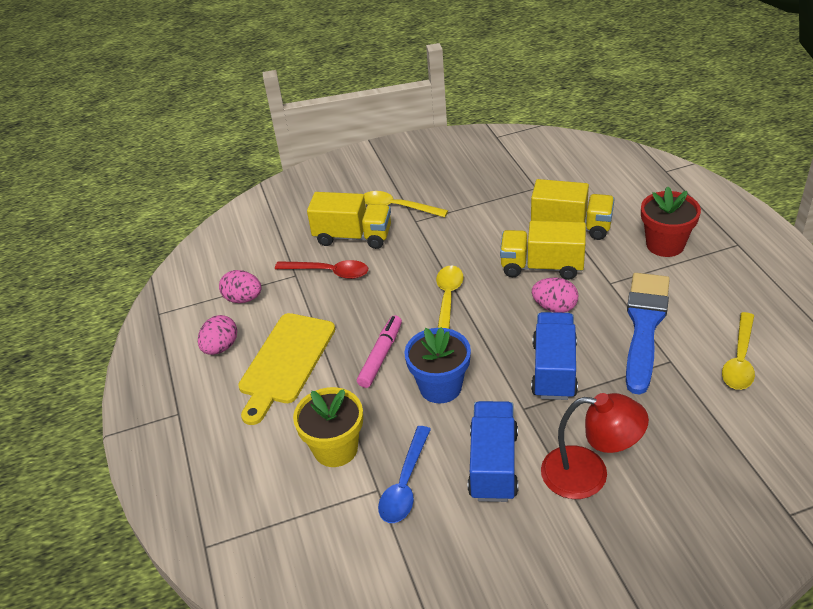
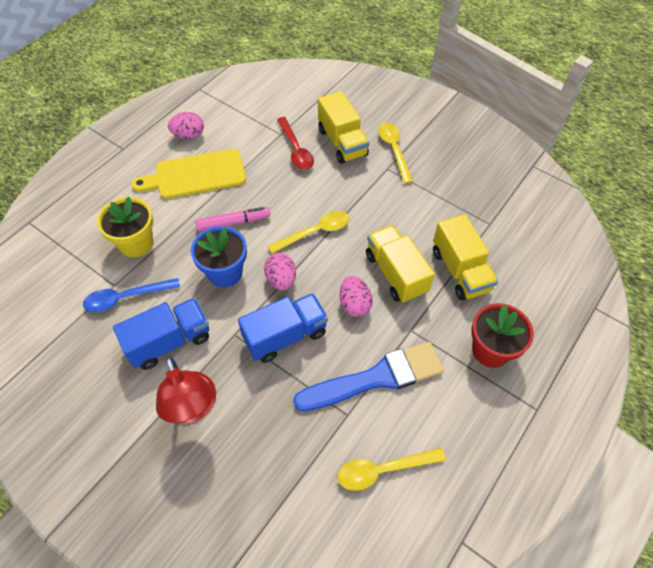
camera: 50 degrees right, 15 degrees up
(243, 299) = (239, 120): pink egg -> pink egg (281, 280)

